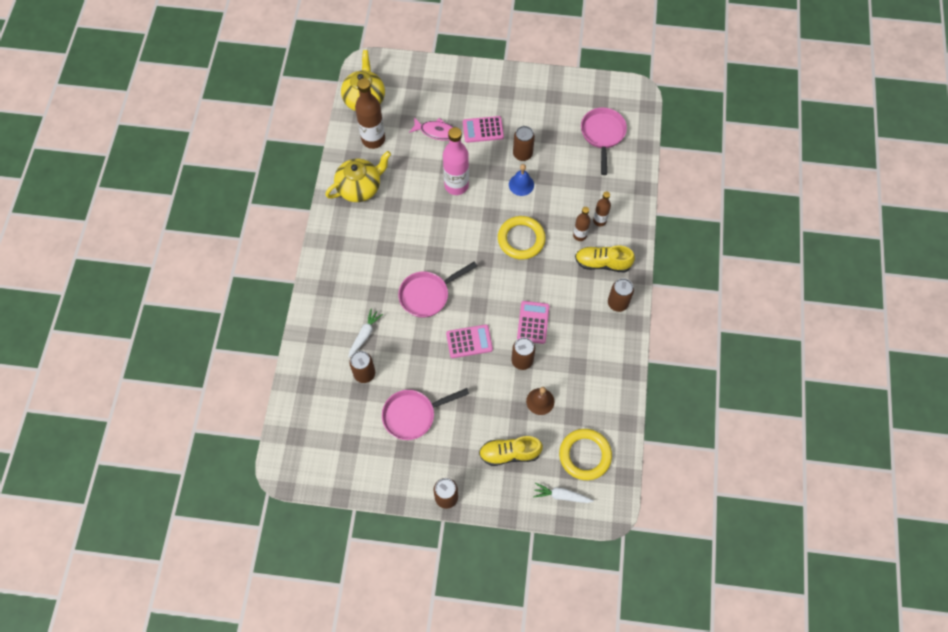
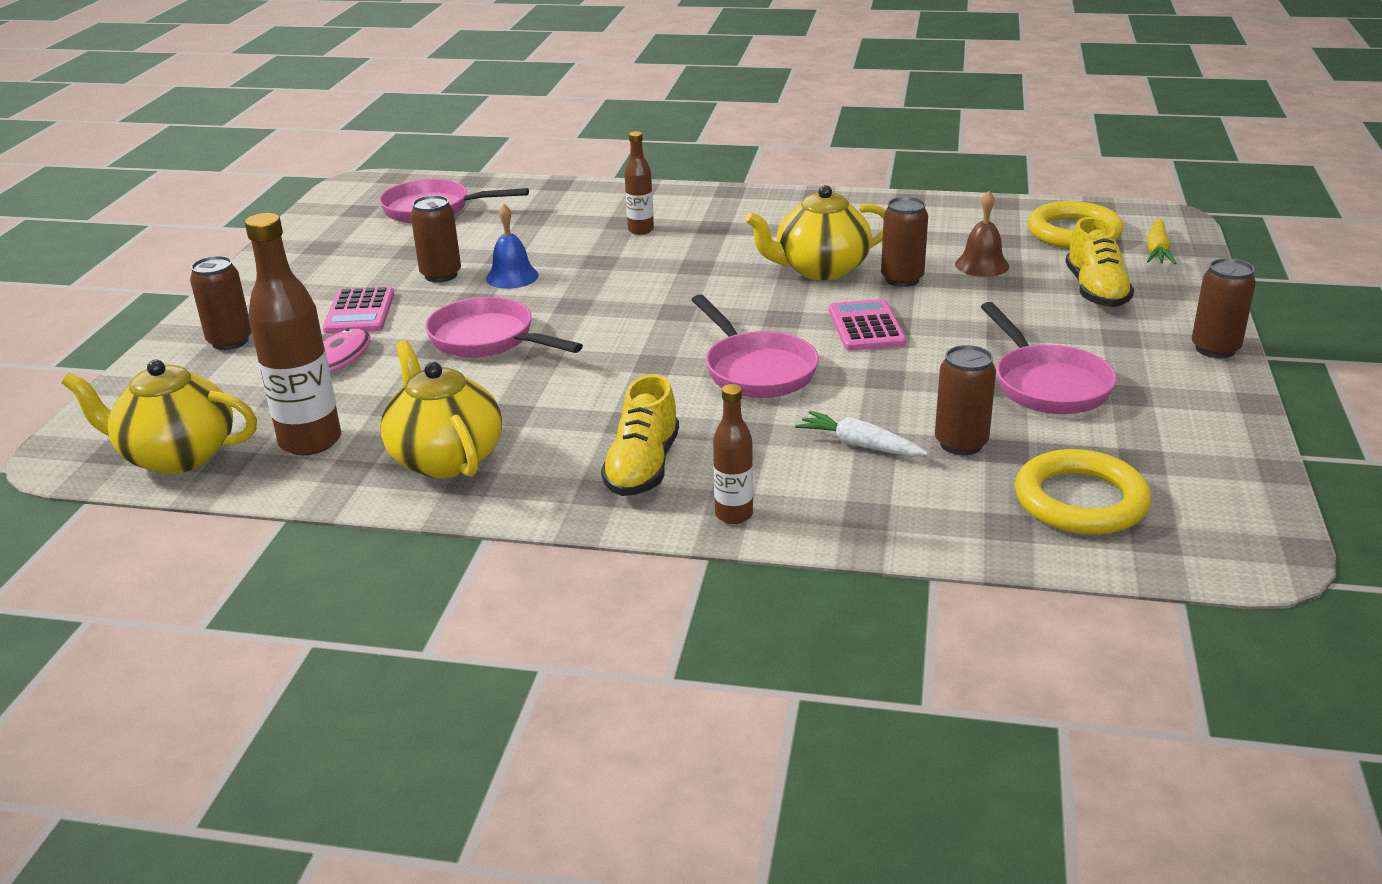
camera: 85 degrees left, 35 degrees down
(456, 185) = (488, 340): pink bottle -> pink pan
(521, 239) = (638, 278): yellow ring -> yellow ring (1080, 501)
(533, 322) = (820, 269): pink calculator -> yellow teapot
(561, 495) = (1157, 251): white carrot -> yellow carrot
(599, 221) = (614, 215): brown bottle -> brown bottle (734, 515)
(602, 263) = (701, 214): yellow shoe -> yellow shoe (643, 467)
(617, 303) = (781, 205): brown can -> brown can (230, 341)

